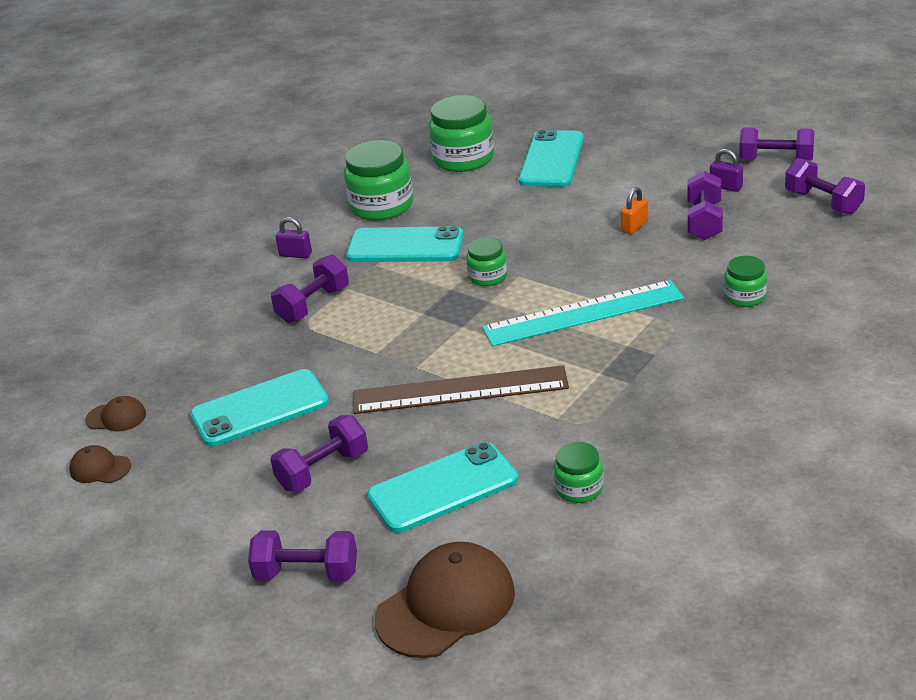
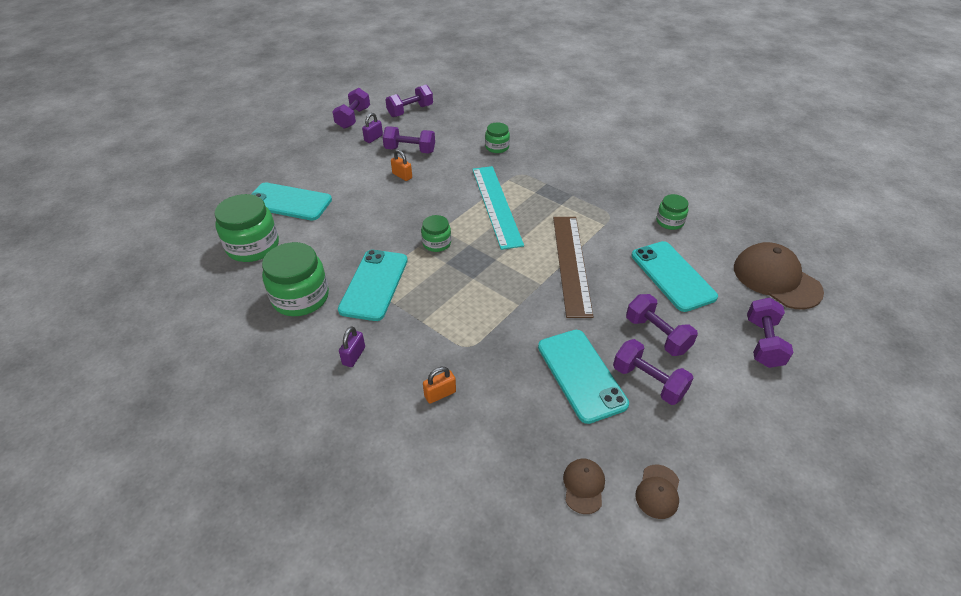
camera: 90 degrees left, 10 degrees up
(241, 315) = (440, 394): none -> orange padlock
(313, 305) = (441, 342): purple dumbbell -> purple dumbbell (648, 382)

